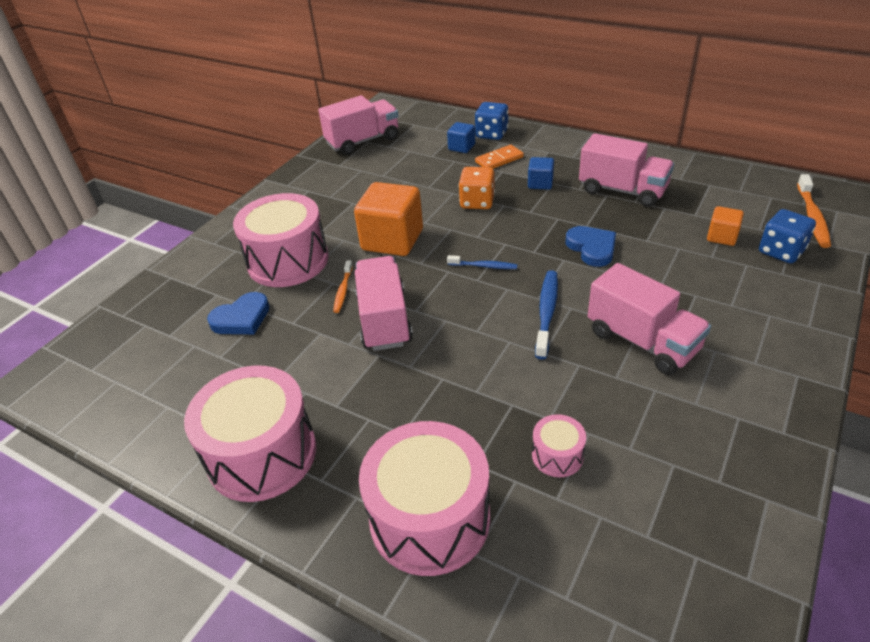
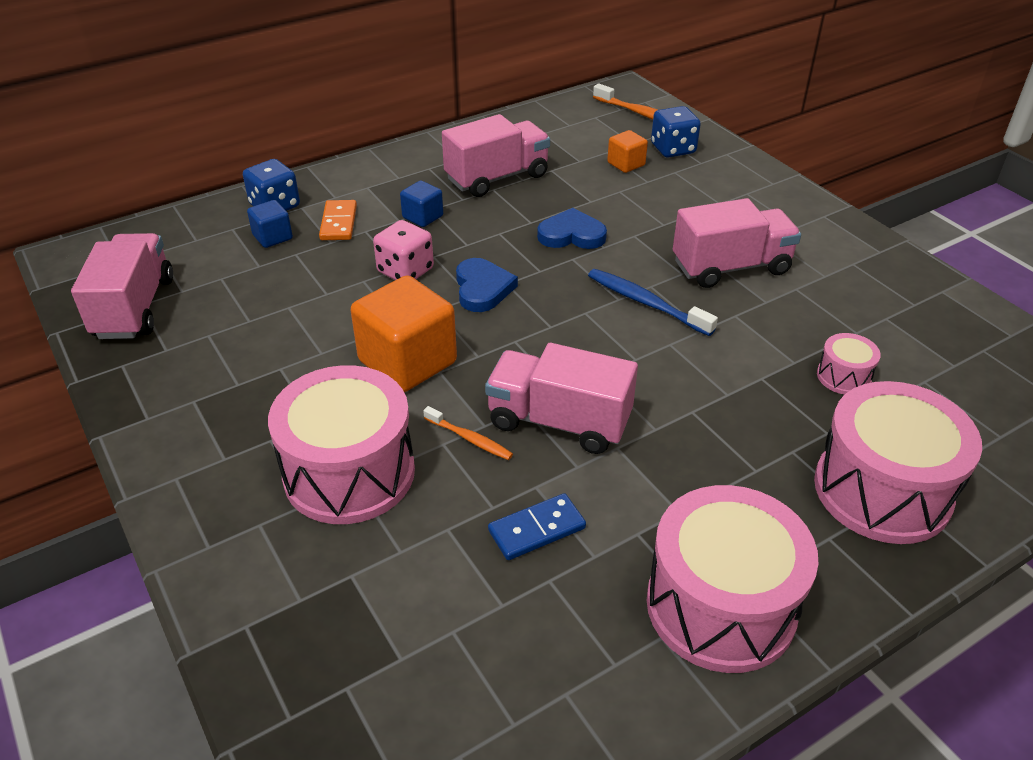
camera: 65 degrees left, 0 degrees up
(242, 318) = (437, 559): blue heart -> blue heart (482, 288)
(284, 347) = (537, 529): none -> blue domino
(477, 202) = (405, 271): orange dice -> pink dice
(483, 266) = (531, 313): blue toothbrush -> none

